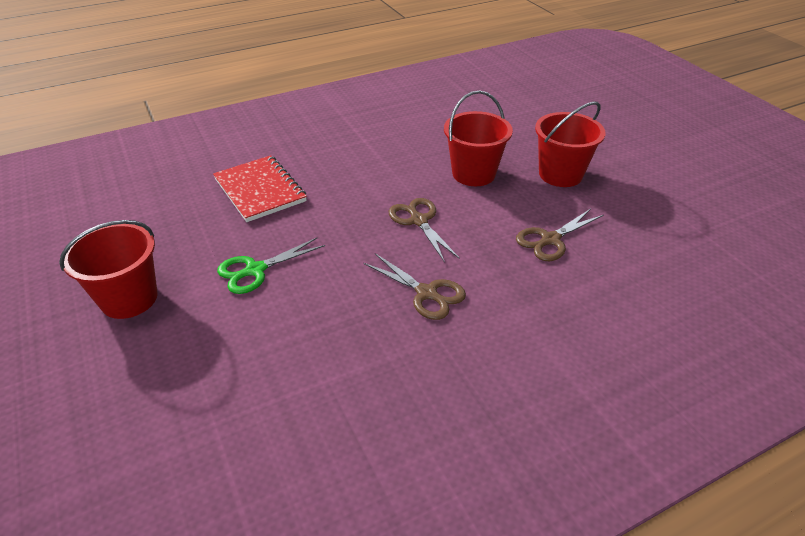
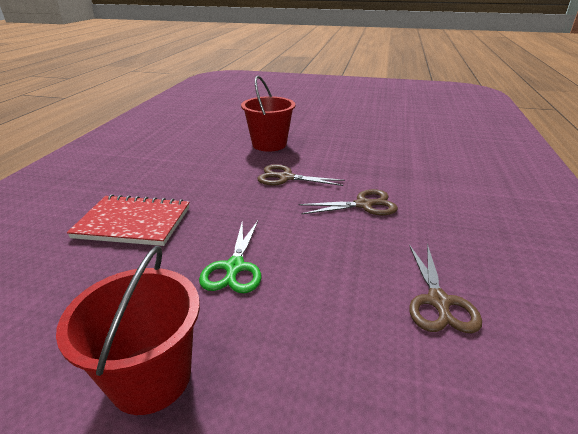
camera: 50 degrees left, 10 degrees down
(550, 240) = (363, 151): brown scissors -> brown scissors (438, 301)
(560, 174) = (311, 126): red bucket -> none

